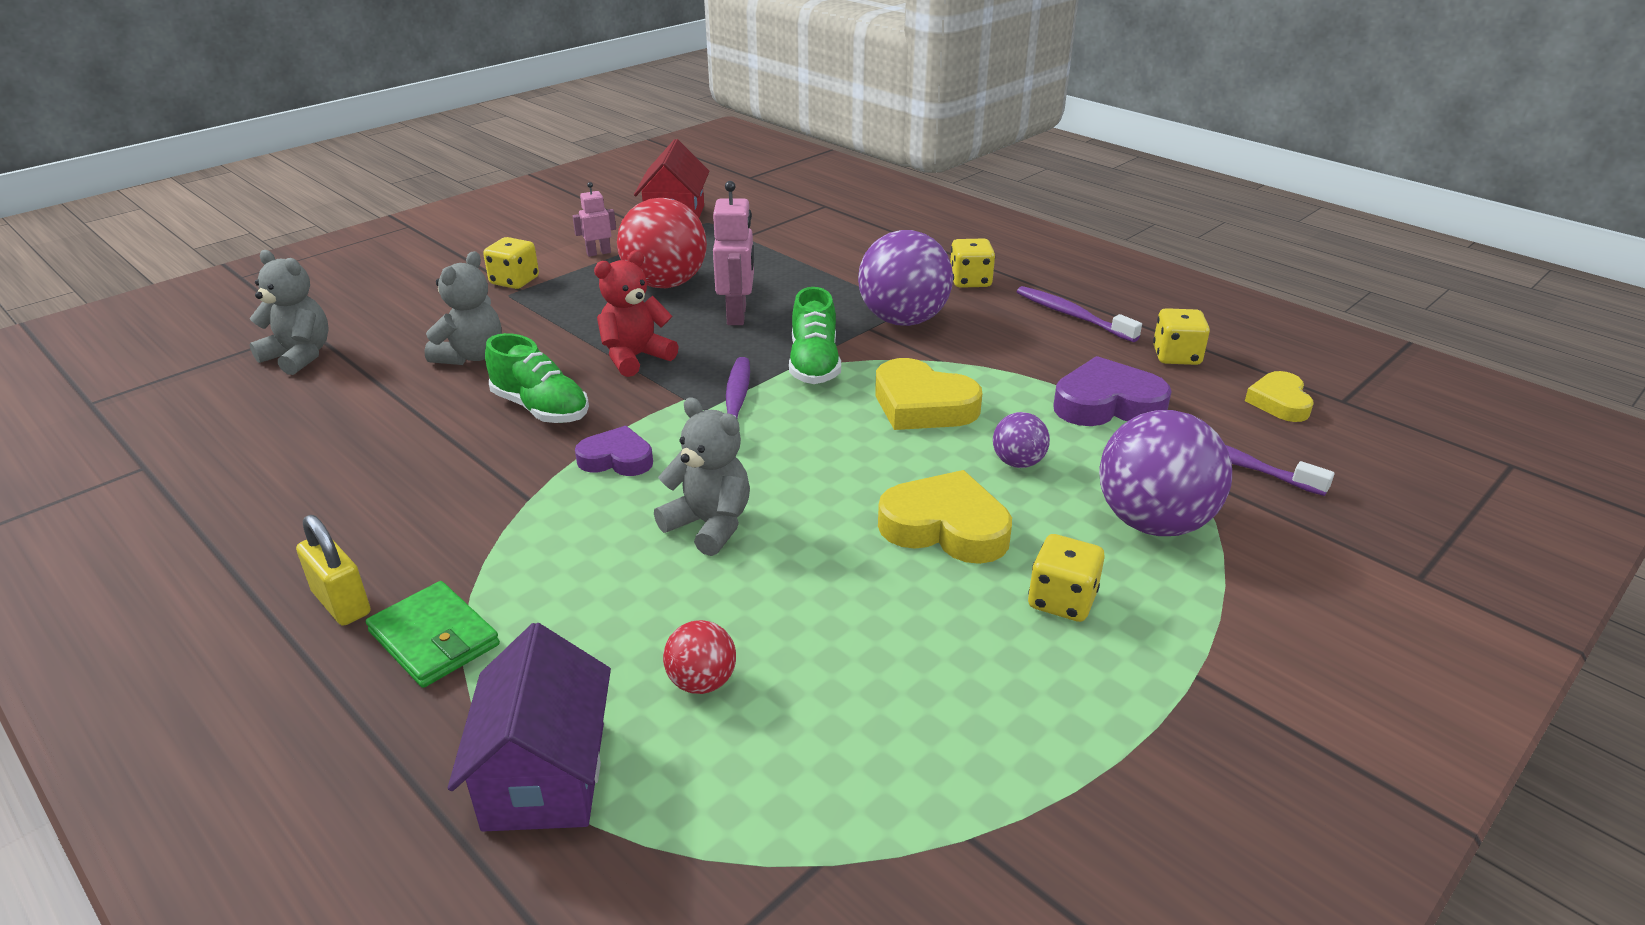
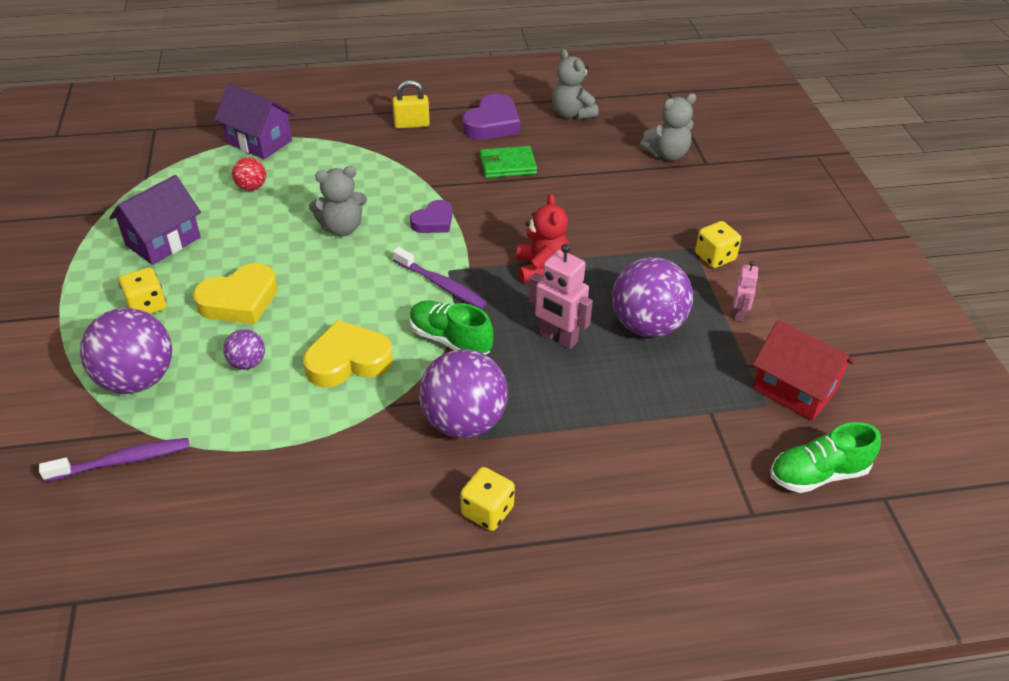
camera: 125 degrees right, 10 degrees up
(434, 638) = (361, 138): green wallet -> green wallet (507, 165)
(471, 356) = (608, 209): grey teddy bear -> grey teddy bear (572, 113)
(541, 408) = (515, 214): green shoe -> green shoe (818, 474)
(665, 283) = (647, 325): red ball -> purple ball
(939, 687) = (163, 241): none -> purple house
(1072, 316) = (363, 535): purple toothbrush -> none
(1107, 404) = (242, 452): purple heart -> purple heart (492, 124)
(1176, 356) = (239, 550): yellow dice -> none
(1279, 402) = (124, 556): yellow heart -> none

